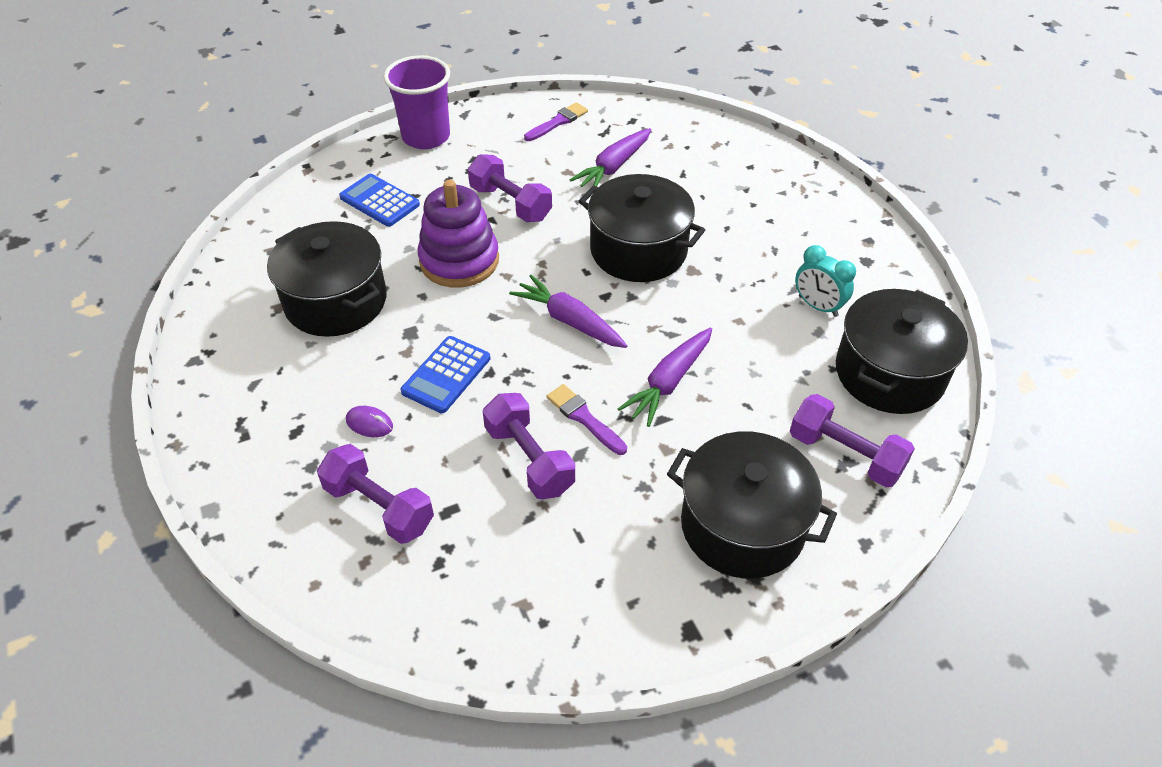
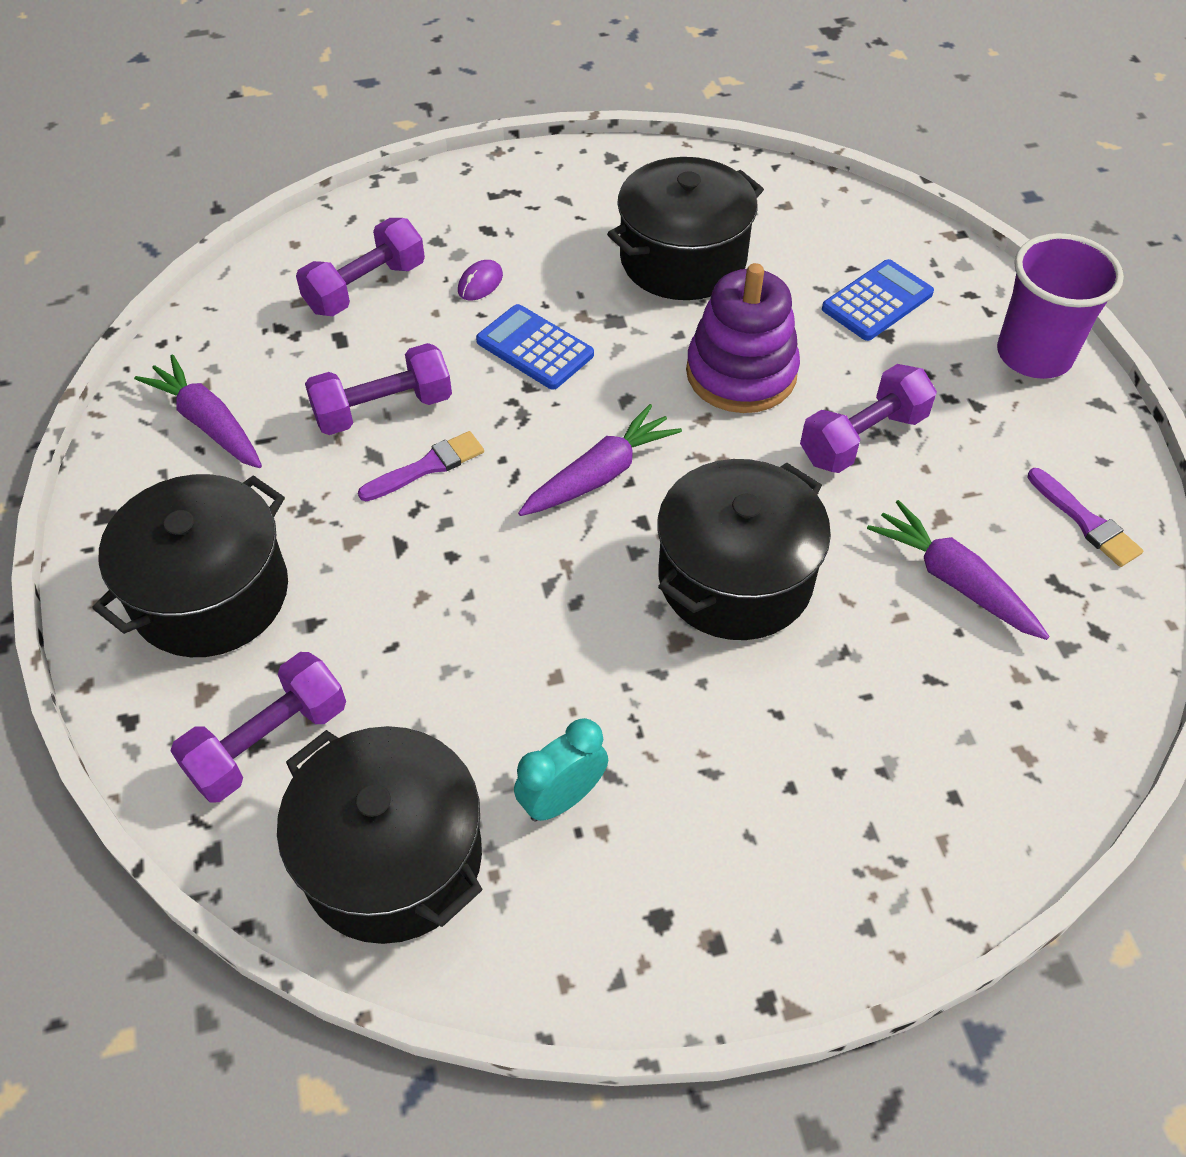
camera: 100 degrees right, 5 degrees up
(669, 382) = (459, 564): purple carrot -> purple carrot (208, 423)

